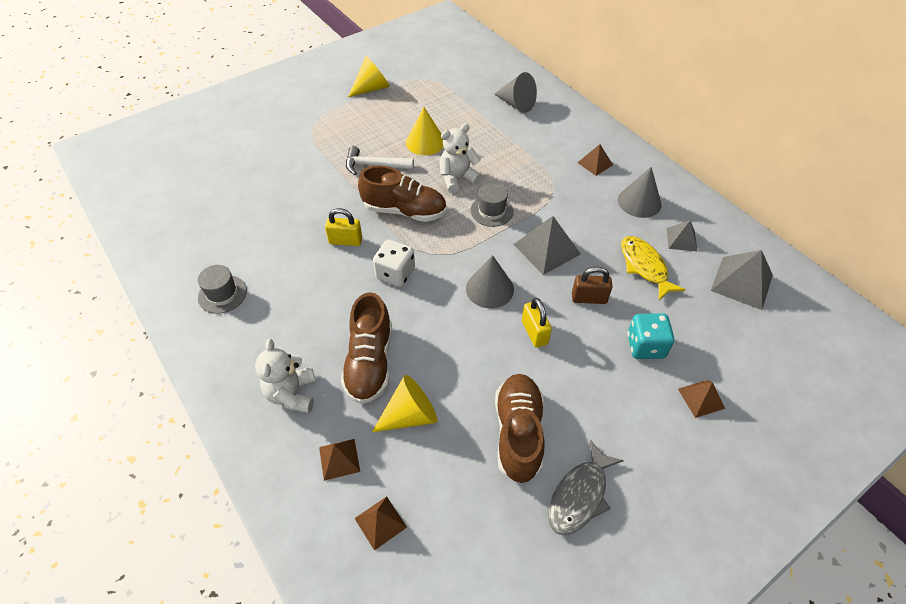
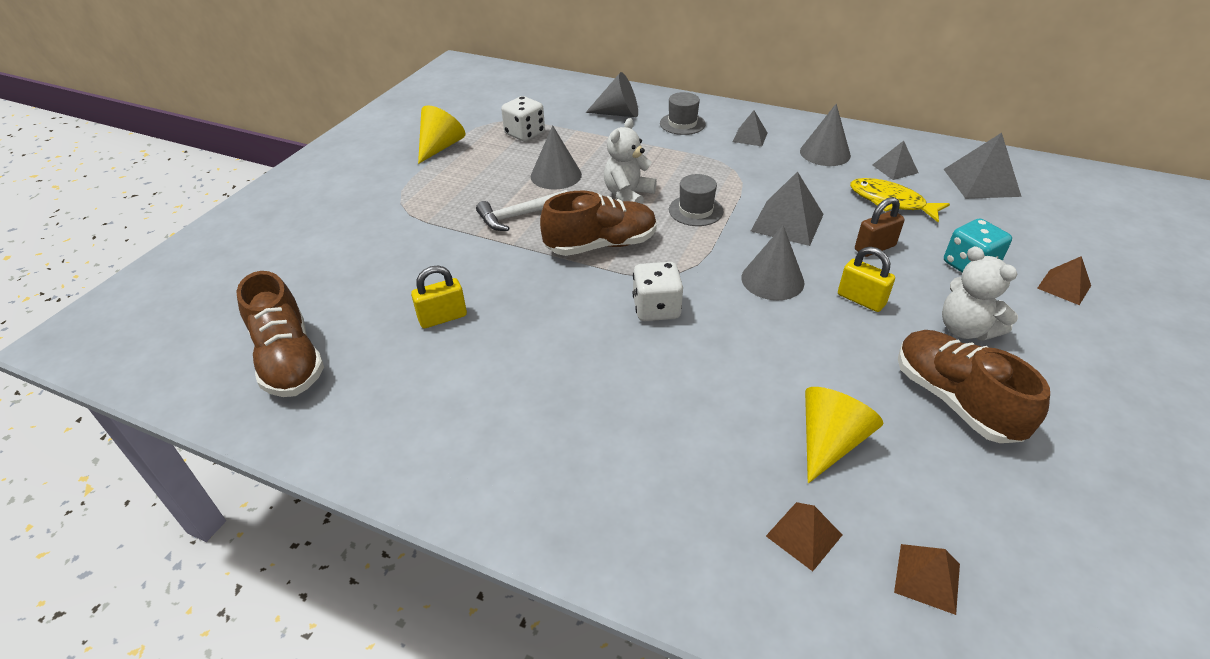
camera: 30 degrees left, 10 degrees down
(222, 294) = (455, 426): grey hat -> grey hat (682, 124)
(292, 394) = (668, 494): white teddy bear -> white teddy bear (965, 329)
(345, 241) = (562, 300): yellow padlock -> yellow padlock (442, 318)
(370, 362) = (725, 411): brown shoe -> brown shoe (289, 360)
(425, 142) = (556, 175): yellow cone -> grey cone
(435, 97) = (525, 134): none -> white dice
(580, 495) = (1075, 426): grey fish -> none
(595, 163) = (750, 137): brown pyramid -> grey pyramid

